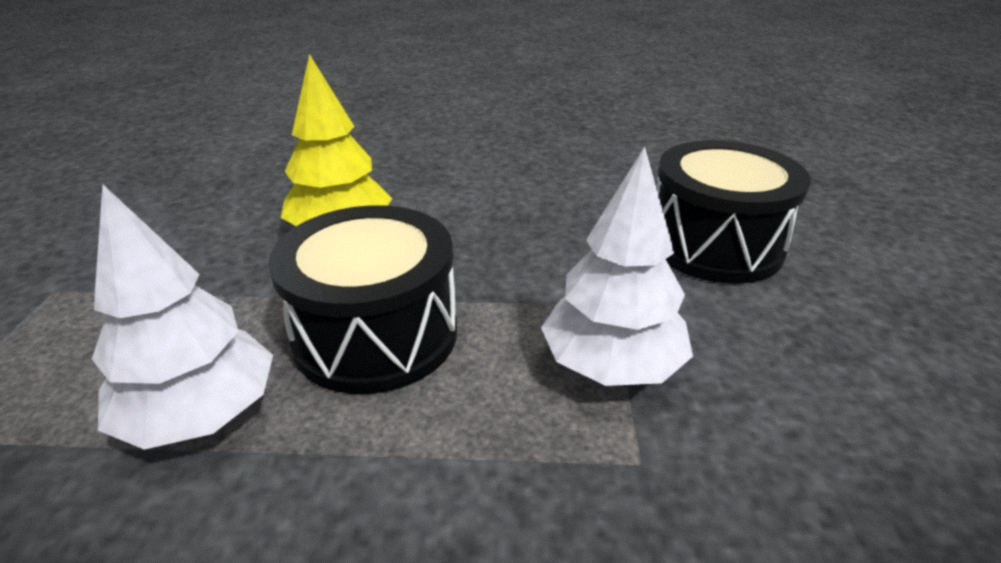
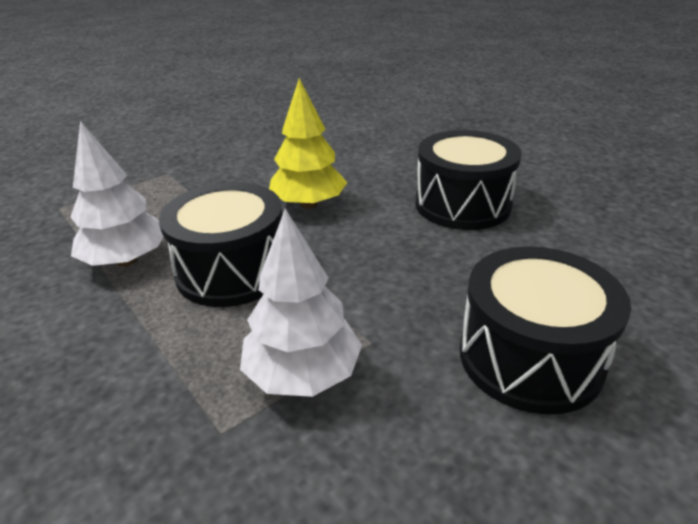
camera: 50 degrees right, 0 degrees up
(488, 166) = (462, 204): none -> black drum

